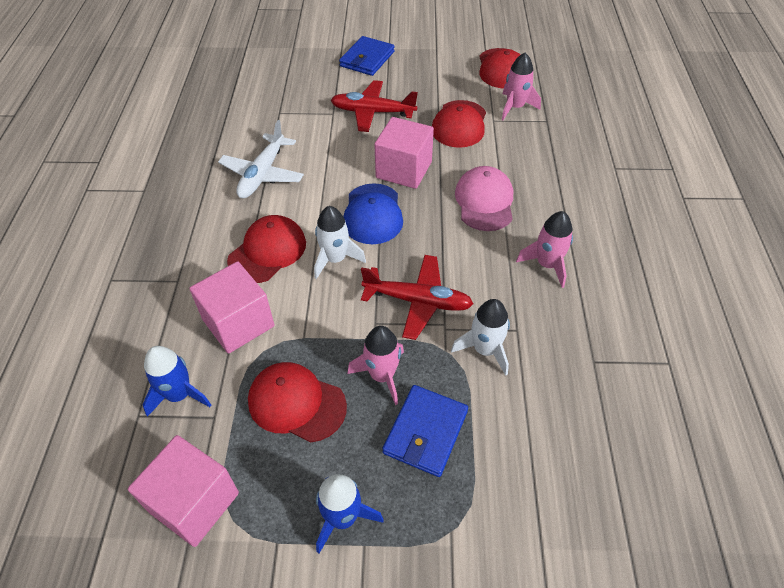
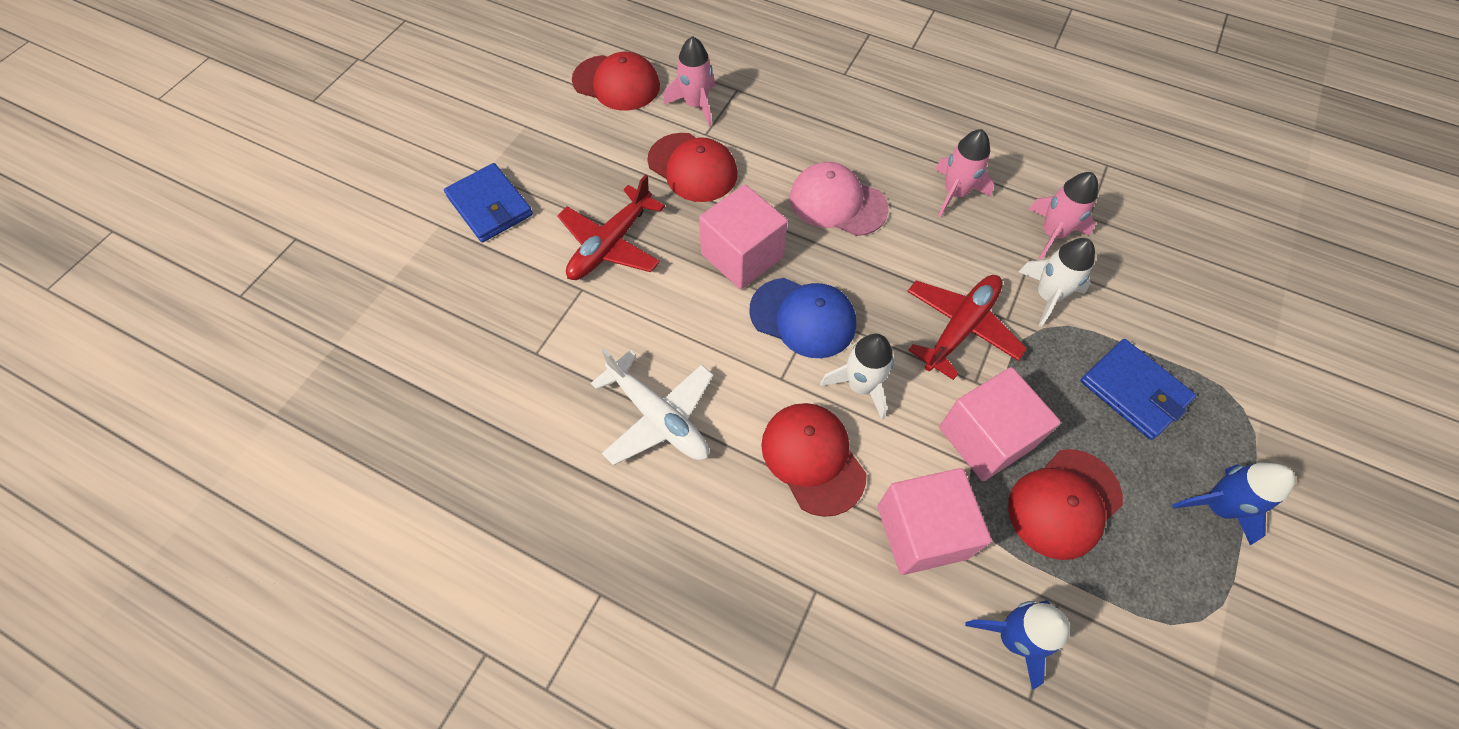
camera: 65 degrees left, 10 degrees up
(194, 502) = (1169, 658): pink cube -> pink cube (985, 437)
(382, 376) = (1052, 403): pink rocket -> pink rocket (1053, 234)

